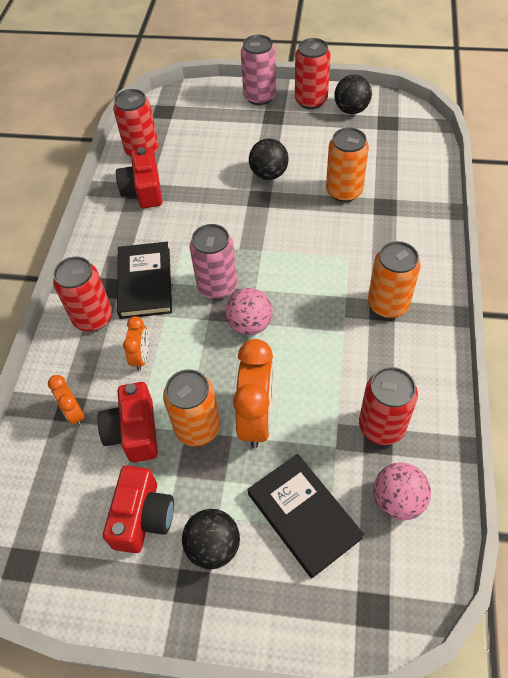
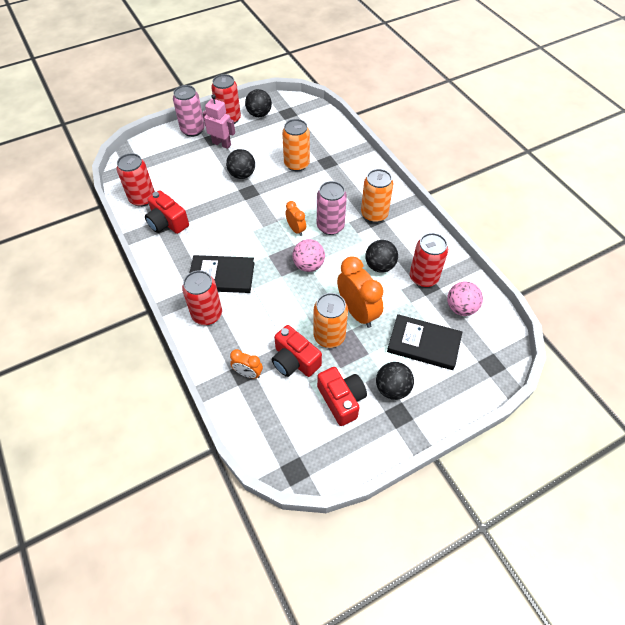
camera: 40 degrees left, 0 degrees up
(141, 357) = (260, 319): orange clock -> orange clock (296, 229)
(145, 282) = (222, 276): black book -> black book turned 45 degrees counterclockwise
(217, 286) = (270, 255): pink can -> pink can (330, 226)
(277, 127) = (221, 144): none -> pink robot
(336, 376) = (380, 266): none -> black ball

